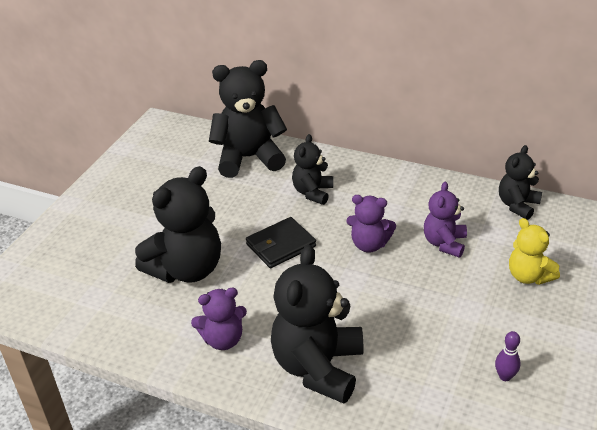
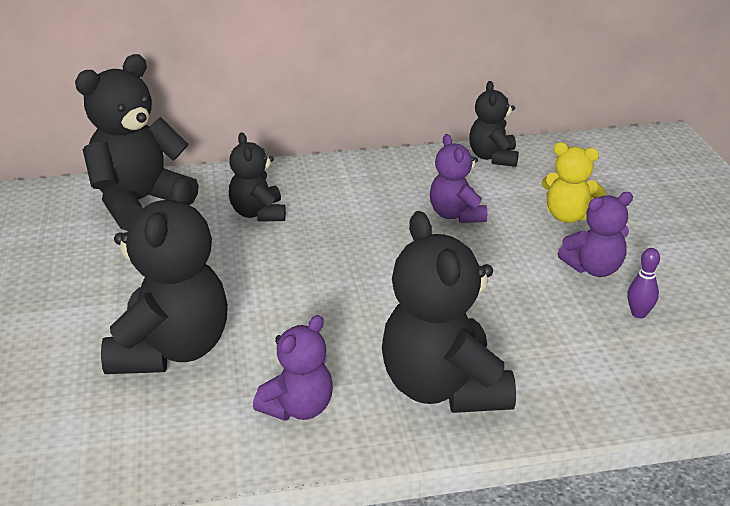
camera: 35 degrees left, 5 degrees down
(281, 245) = (272, 280): black wallet -> none
(369, 244) = (377, 243): purple teddy bear -> purple teddy bear (593, 268)

